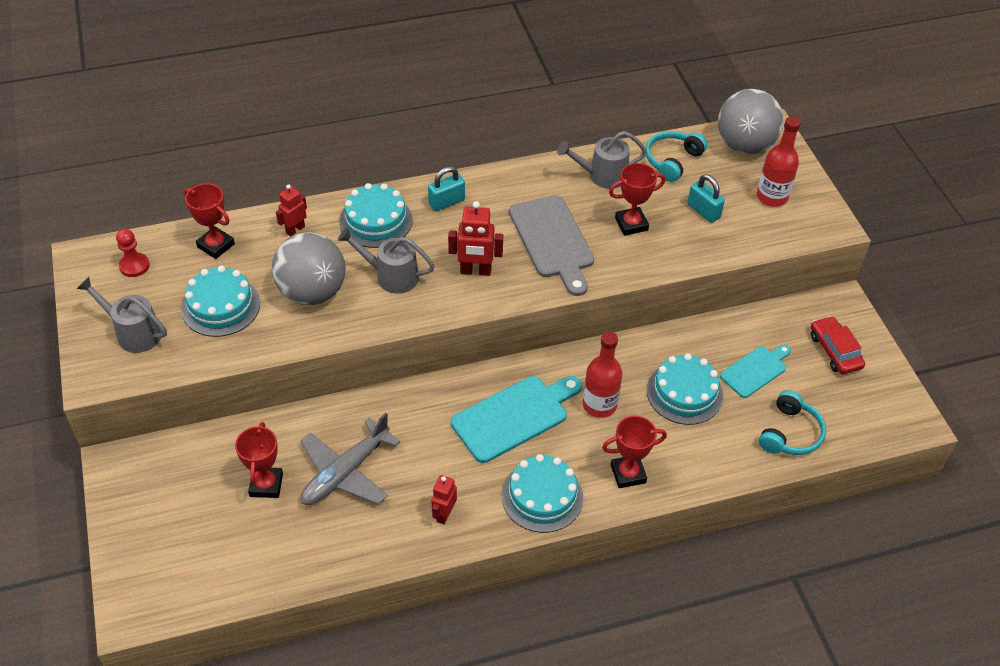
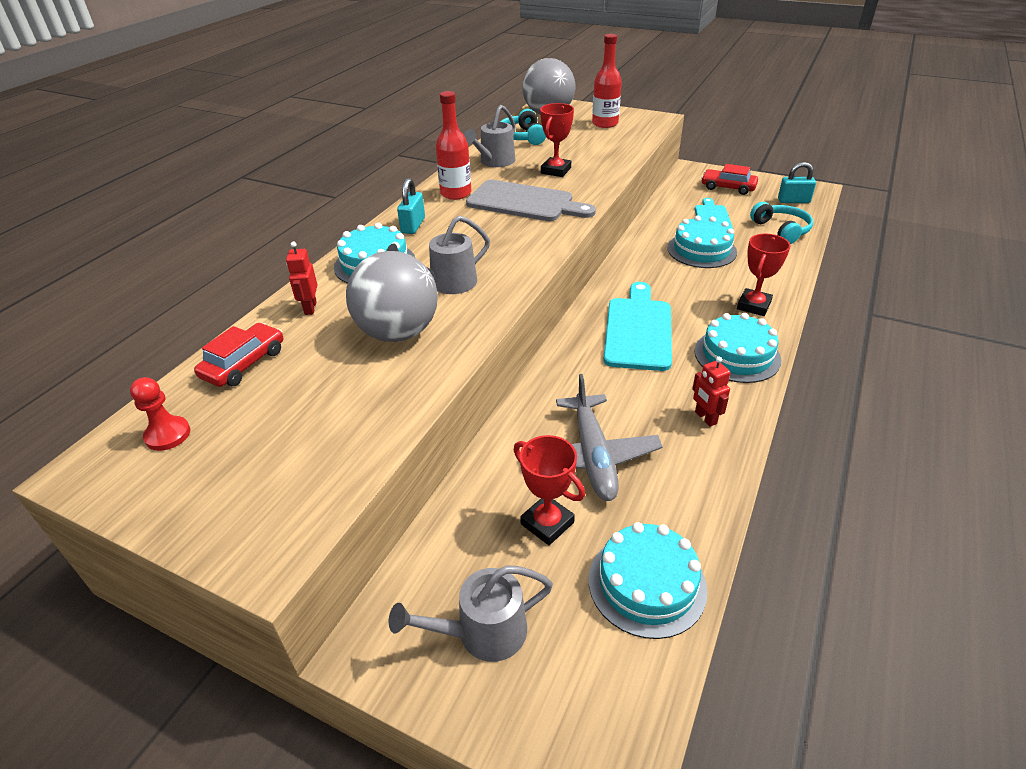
camera: 45 degrees left, 10 degrees down
(133, 332) = (254, 484): grey watering can -> grey watering can (482, 633)
(216, 245) = (244, 363): red trophy -> red car
(221, 306) = (324, 398): turquoise cake -> turquoise cake (647, 584)
(475, 271) = (504, 244): red robot -> none
(599, 405) = (672, 287): red bottle -> red bottle (456, 193)
(703, 211) = (583, 145): turquoise padlock -> turquoise padlock (793, 201)

